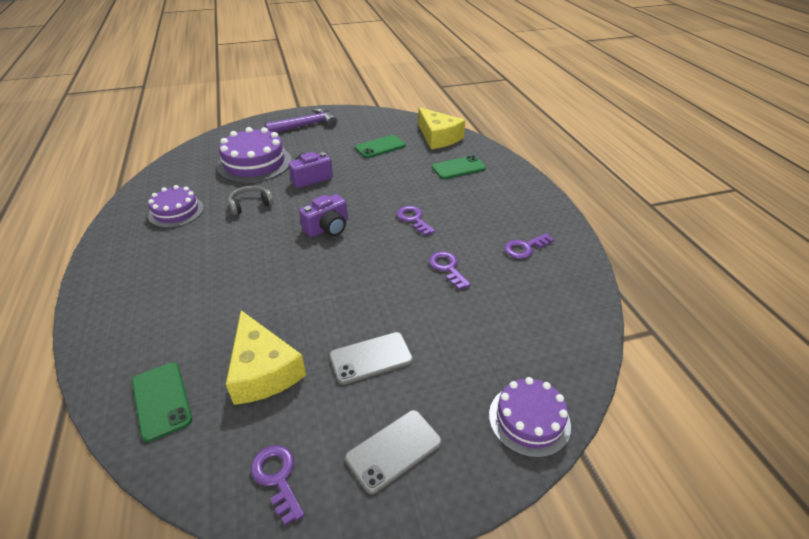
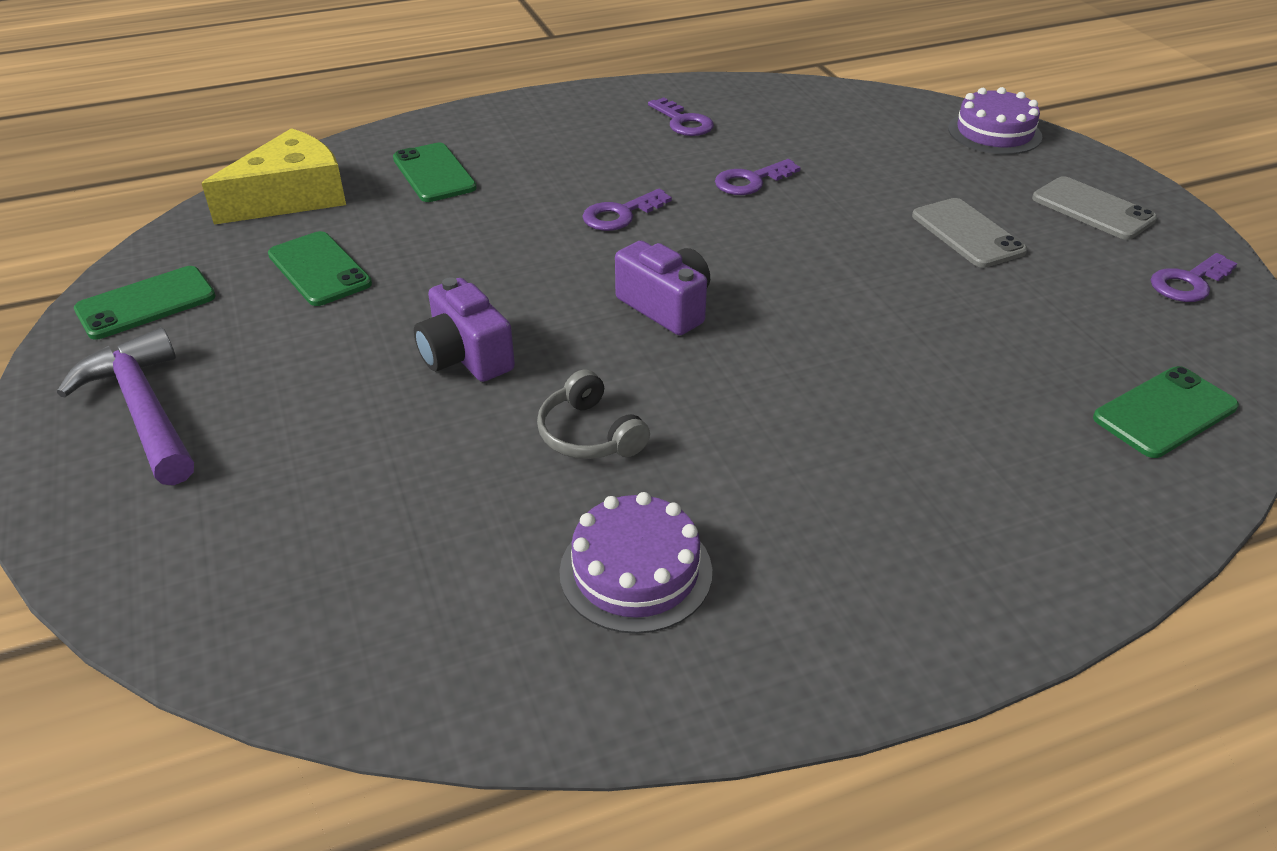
camera: 95 degrees left, 0 degrees up
(254, 163) = (372, 472): purple cake -> none
(263, 370) = (1046, 322): yellow cheese -> none
(366, 119) = (146, 303): none -> green phone

